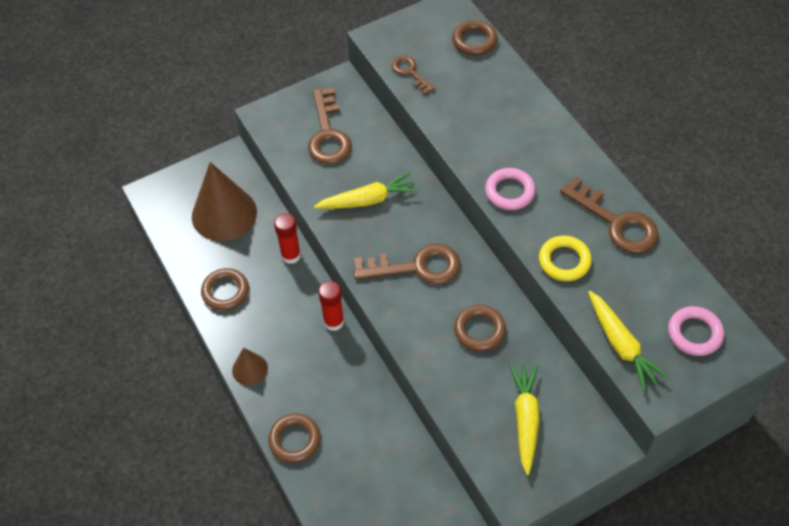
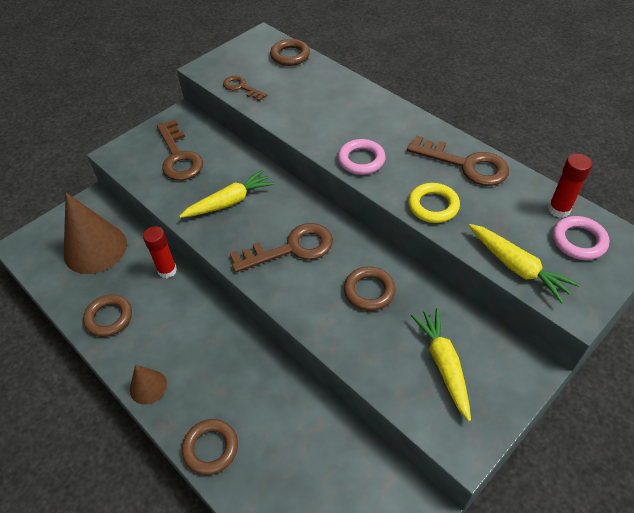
camera: 15 degrees left, 5 degrees down
(334, 322) = (223, 320): red glue stick -> red glue stick (559, 209)

